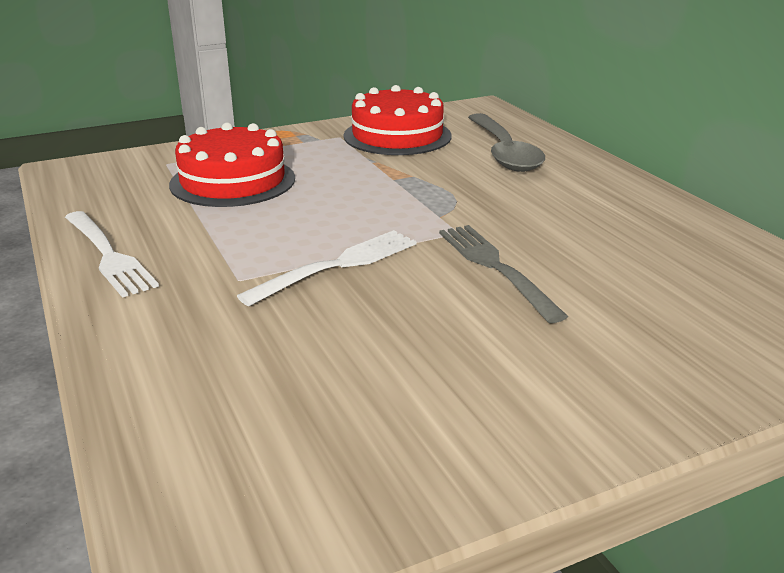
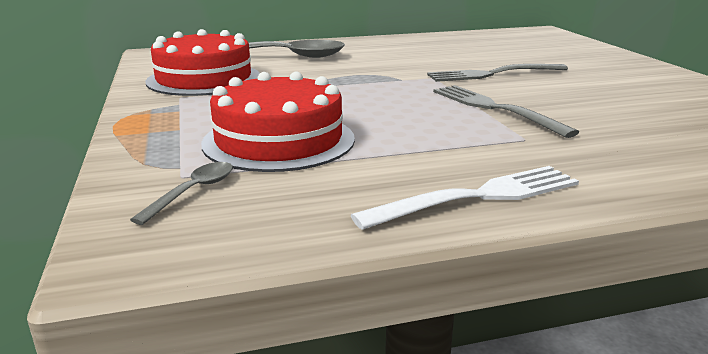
camera: 80 degrees left, 5 degrees down
(139, 170) = (193, 192): none -> grey spoon
(337, 266) = (494, 108): white fork -> grey fork

